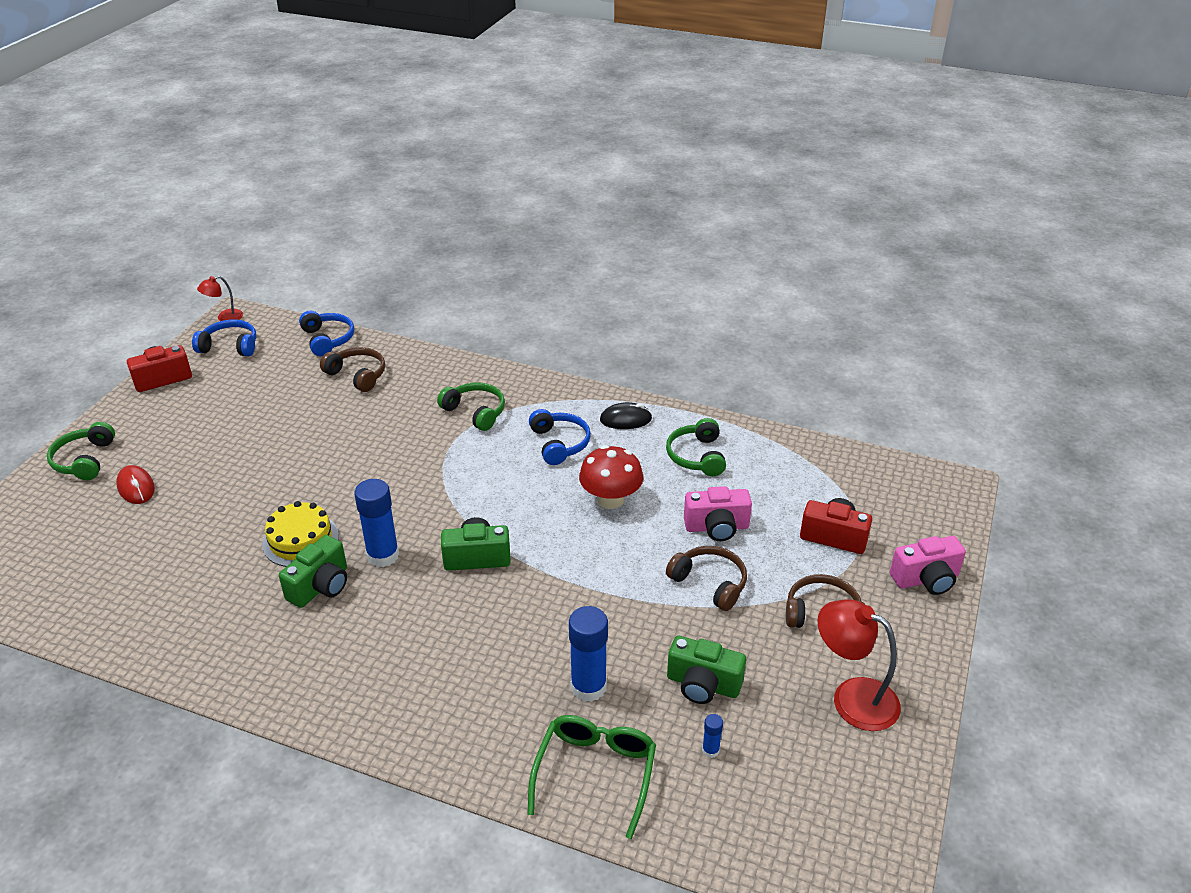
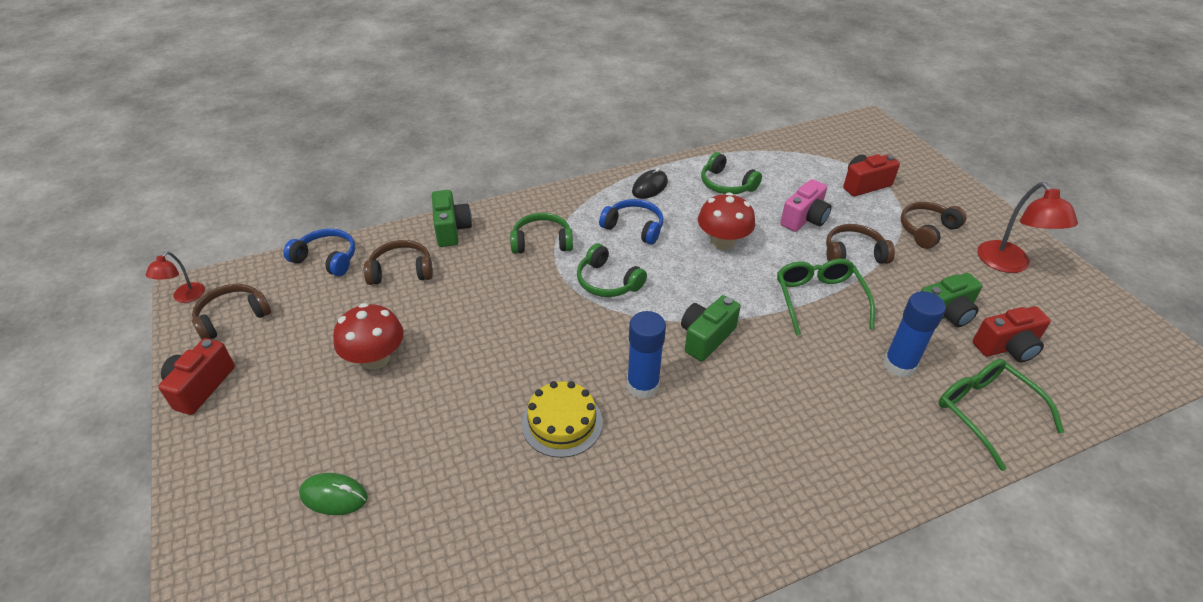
camera: 45 degrees left, 5 degrees up
(85, 460) = (231, 514): green headphones -> green headphones (607, 282)
(136, 487) = (334, 496): red mouse -> green mouse
(230, 346) = (232, 317): blue headphones -> brown headphones
(263, 423) = (375, 358): none -> red mushroom
(321, 586) = (635, 443): green camera -> green camera (451, 229)
(612, 595) = (819, 299): none -> green glasses
(710, 750) = (1007, 347): blue glue stick -> red camera
(852, 697) = (1009, 264): red lamp -> red lamp turned 90 degrees counterclockwise
(926, 579) = (936, 179): pink camera -> none

